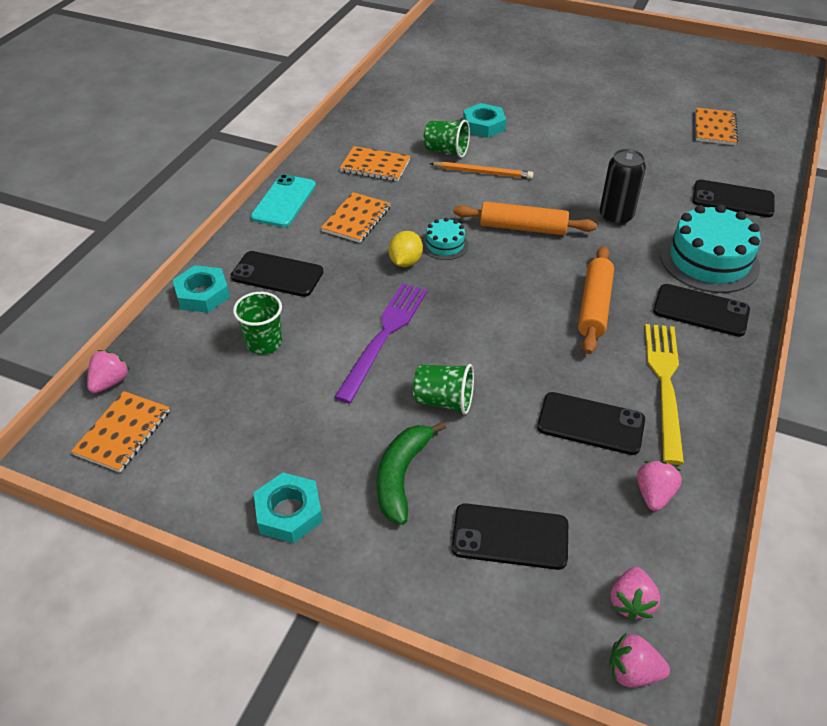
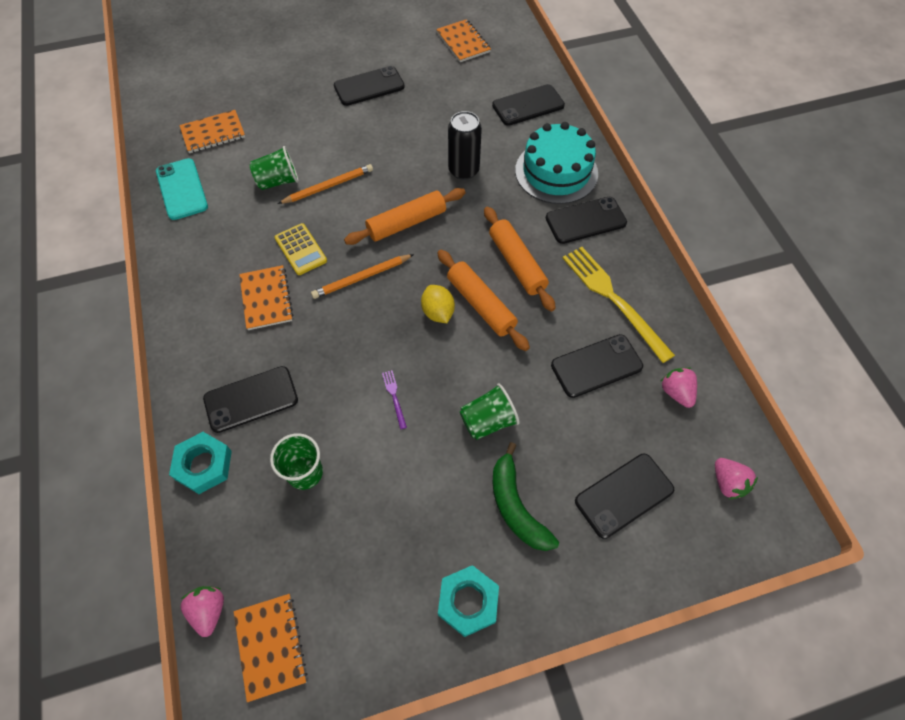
camera: 40 degrees left, 15 degrees up
(284, 201) = (183, 321): turquoise phone -> turquoise phone (182, 189)
(375, 166) = (230, 233): orange notebook -> orange notebook (213, 133)
(384, 337) = (394, 397): purple fork -> purple fork, size x0.40
(405, 262) = (346, 315): yellow lemon -> yellow lemon (438, 312)
(416, 202) = (300, 249): none -> yellow calculator
(445, 245) = (362, 277): turquoise cake -> orange pencil
(483, 125) = (285, 136): turquoise nut -> none
(527, 317) = (480, 305): none -> orange rolling pin
(590, 123) = (369, 86): none -> black phone
(632, 671) = (766, 530): pink strawberry -> none

